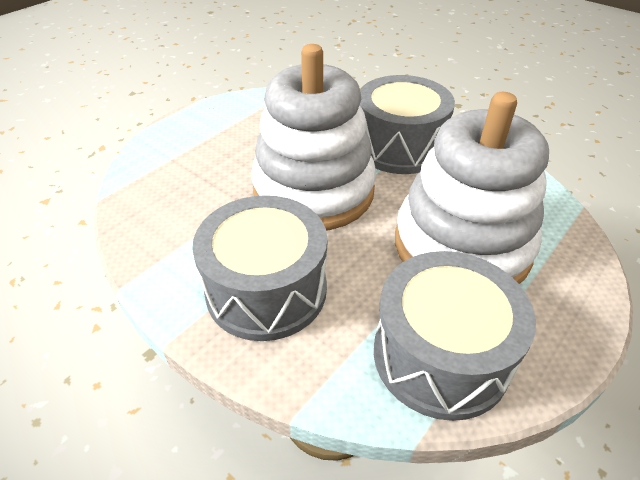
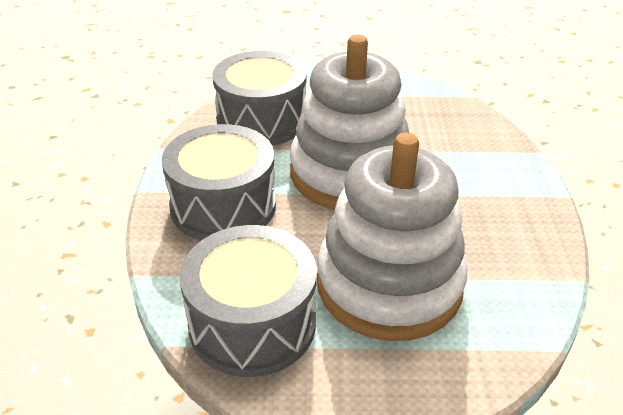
camera: 50 degrees right, 5 degrees down
(399, 146) = (473, 189): grey drum -> grey drum (261, 120)

